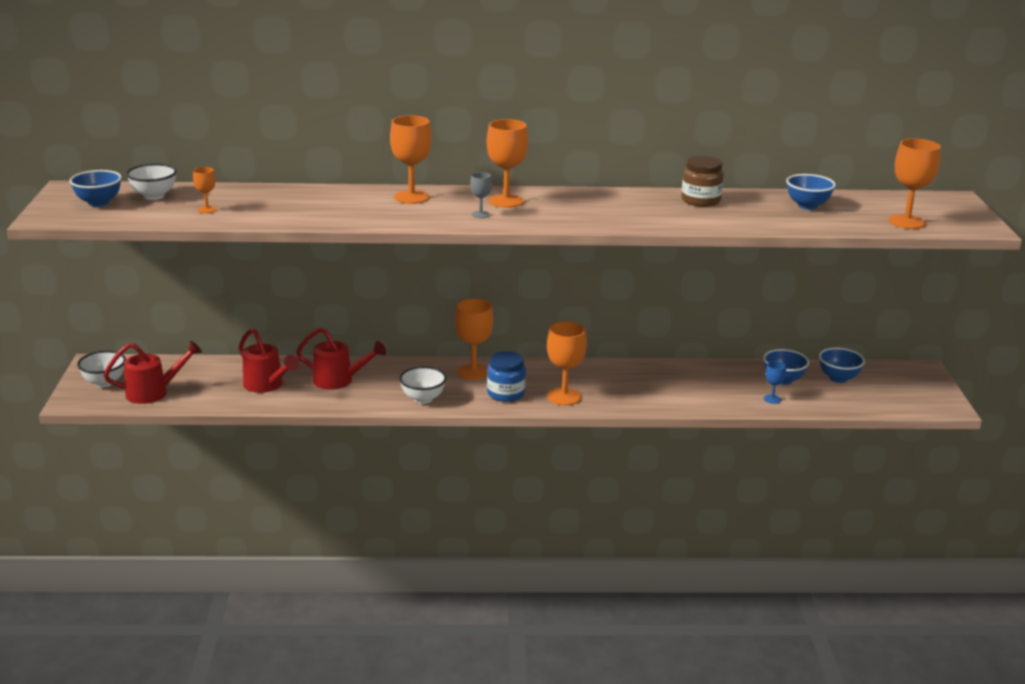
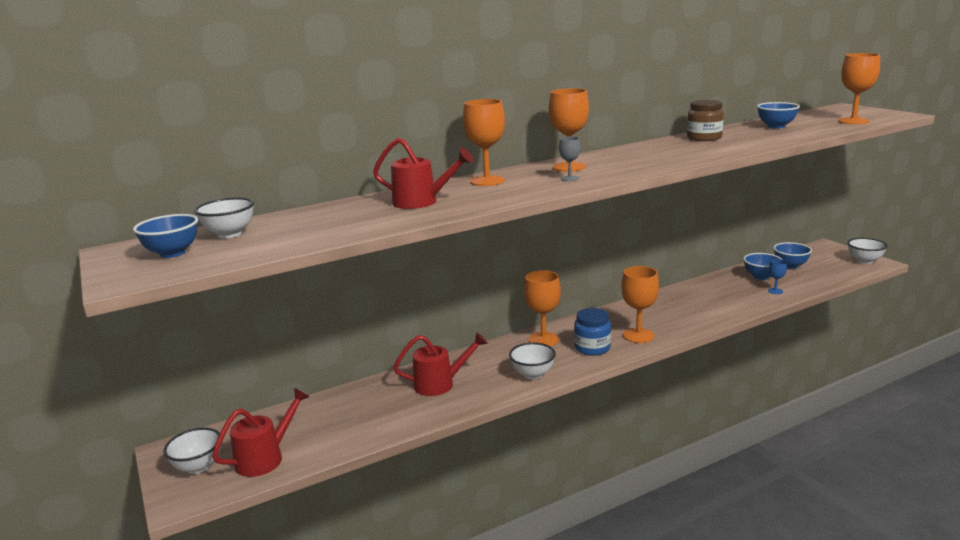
camera: 25 degrees left, 5 degrees down
(207, 209) = (308, 231): orange goblet -> none
(267, 385) = (377, 411): red watering can -> red watering can (422, 202)
(935, 400) = (864, 261): none -> white bowl

